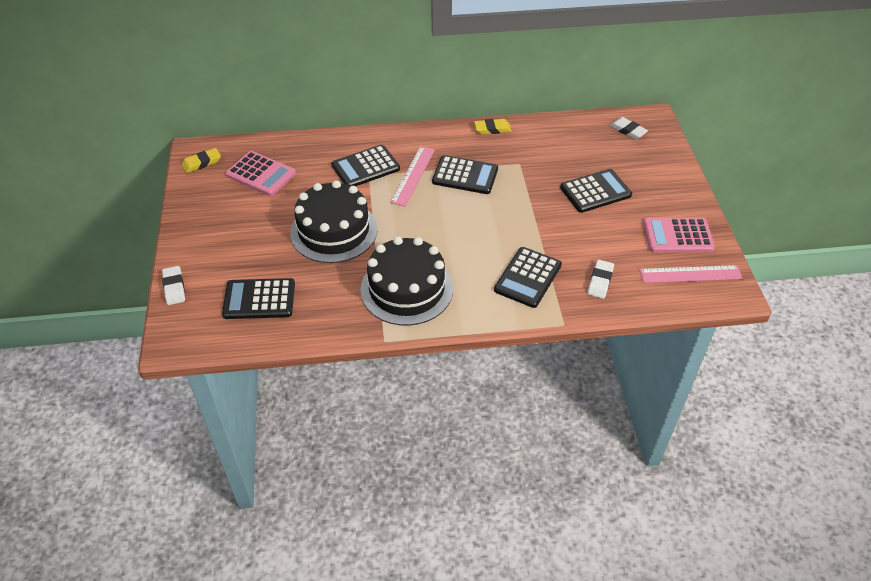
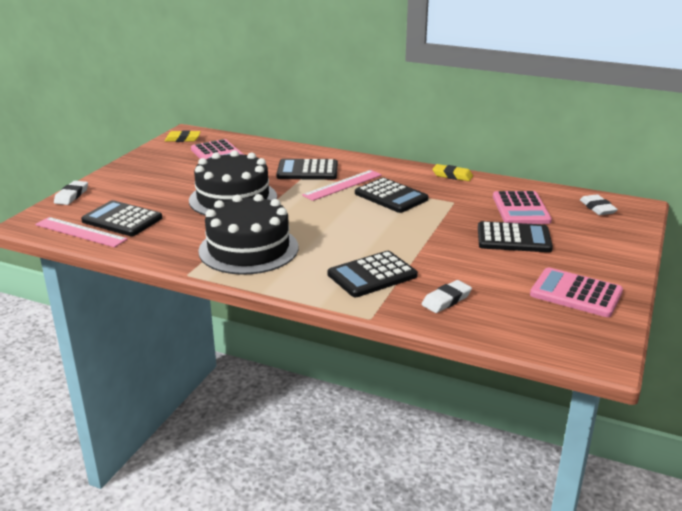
camera: 30 degrees right, 20 degrees down
(575, 153) = (521, 209): none -> pink calculator
(690, 274) = (560, 326): pink ruler -> pink ruler (80, 232)

